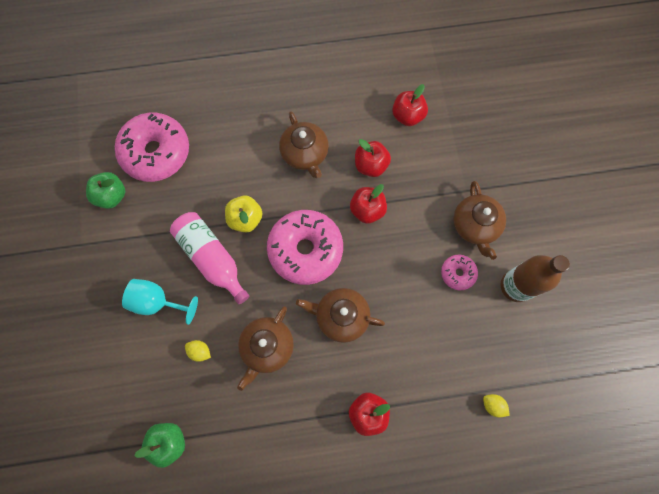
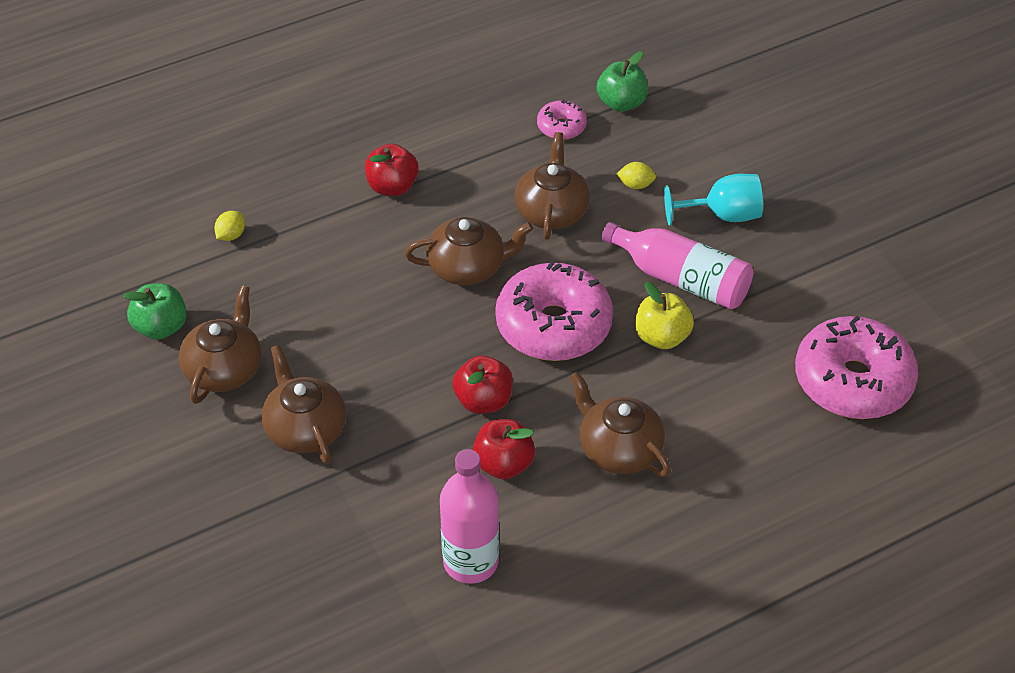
camera: 160 degrees right, 25 degrees down
(112, 196) = (874, 308): green apple -> green apple (161, 327)
(407, 116) = (470, 562): red apple -> pink bottle
(457, 273) = (316, 360): pink donut -> pink donut (561, 127)
(492, 405) = (231, 235): yellow lemon -> yellow lemon turned 75 degrees counterclockwise
(515, 286) = (224, 369): brown bottle -> brown teapot

